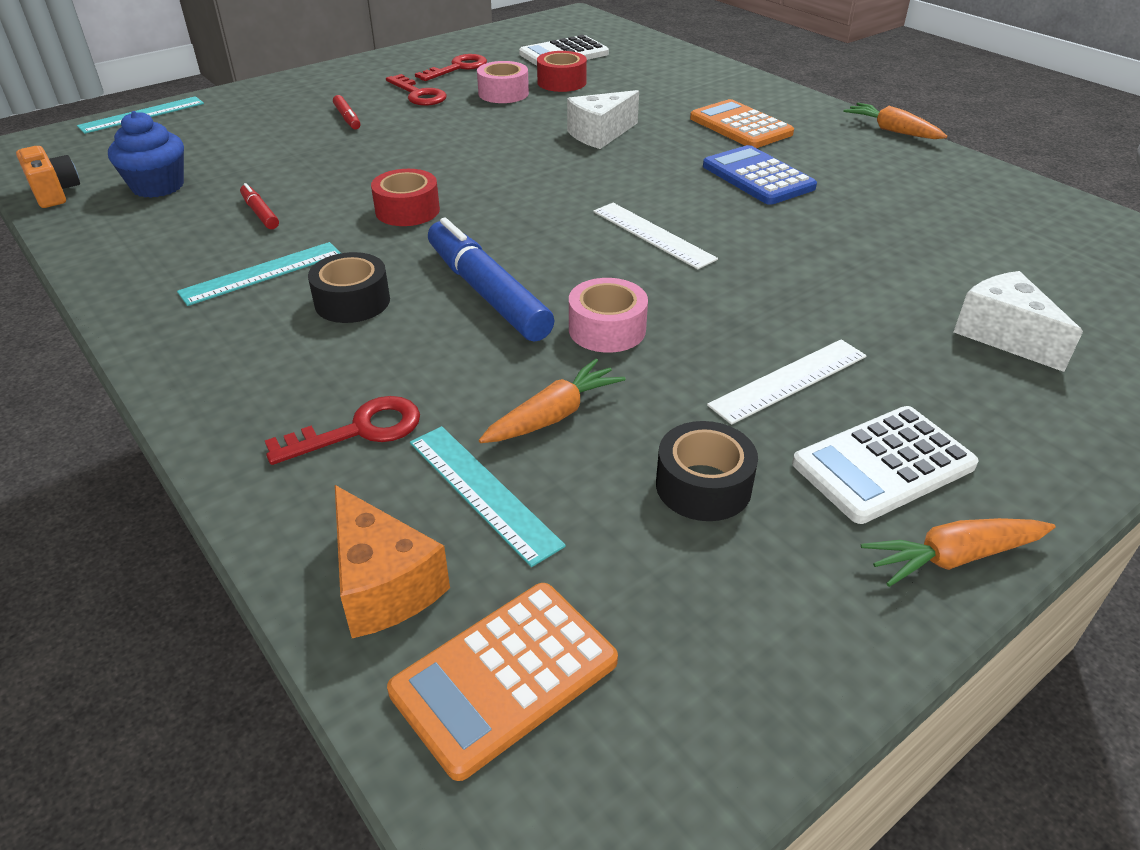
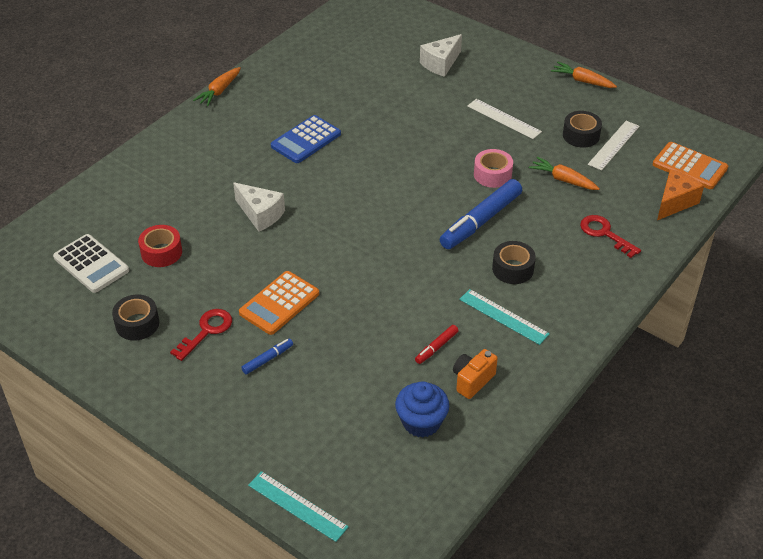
camera: 105 degrees left, 5 degrees up
(55, 193) = (455, 479): orange camera -> orange camera (472, 380)
(347, 118) = (267, 359): red marker -> blue marker
(407, 210) = (405, 278): red tape -> none
(458, 68) = (137, 324): red key -> black tape
(482, 492) = (617, 189): turquoise ruler -> none
(503, 93) = (193, 280): pink tape -> none
(652, 235) = (394, 172): white ruler -> white ruler (614, 145)
(740, 126) = (228, 153): orange calculator -> orange calculator (279, 303)
(883, 465) = (544, 95): white calculator -> none
(953, 557) = (582, 81): orange carrot -> orange carrot turned 150 degrees clockwise

